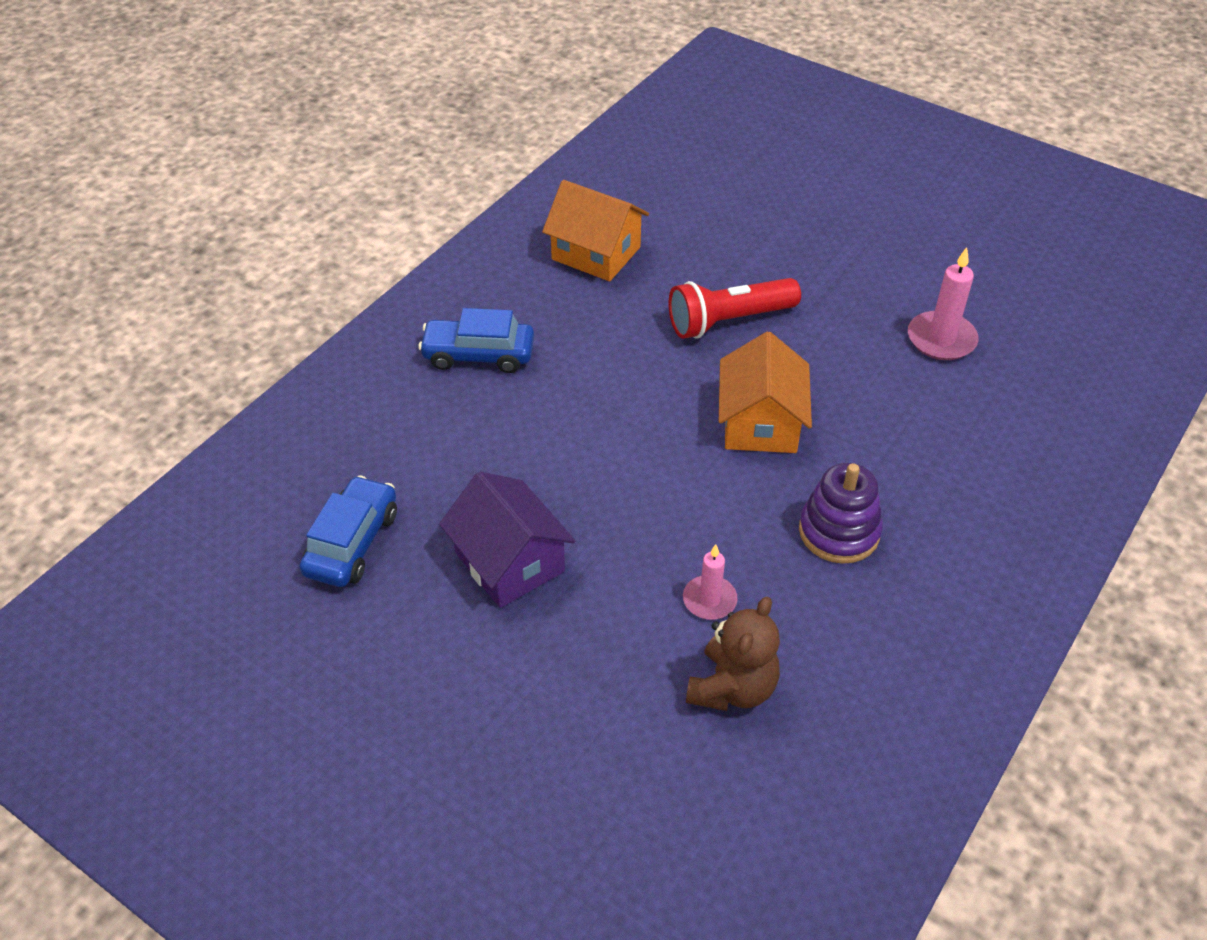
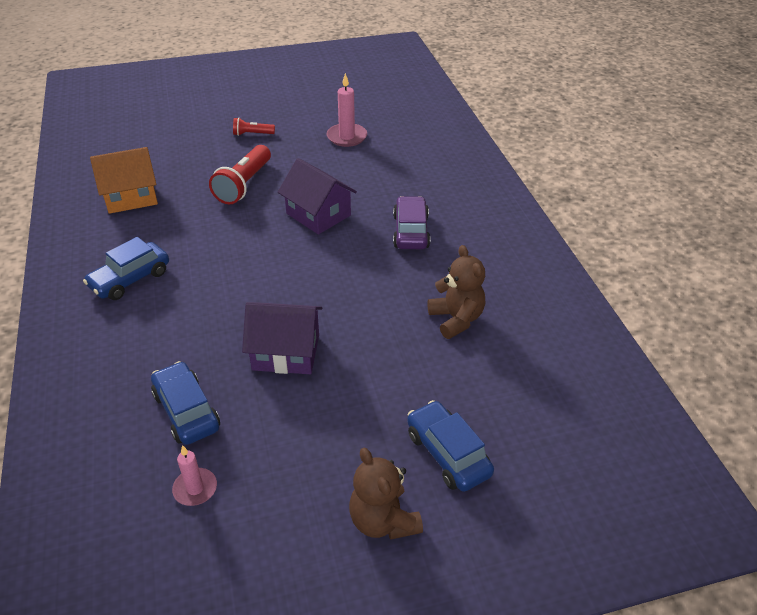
camera: 50 degrees left, 5 degrees down
(361, 821) = (383, 520): none -> brown teddy bear
(506, 823) = (447, 454): none -> blue car
(709, 600) = (398, 295): pink candle -> pink candle (195, 488)
(760, 423) = (318, 214): orange house -> purple house
(827, 256) = (252, 134): none -> red flashlight
(839, 532) = (410, 231): purple stacking toy -> purple car

